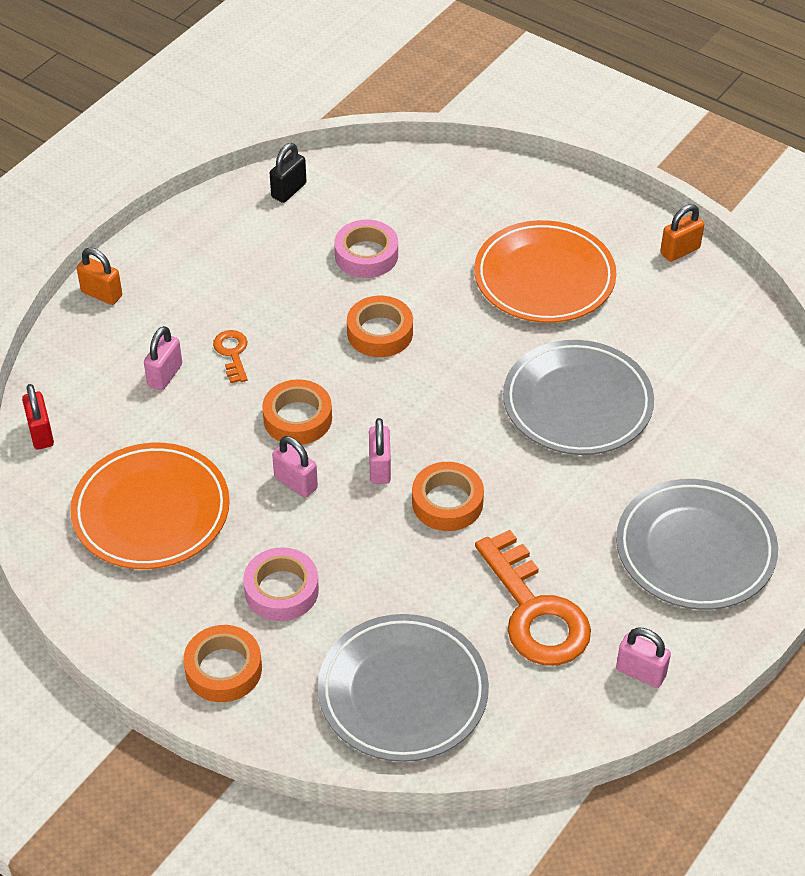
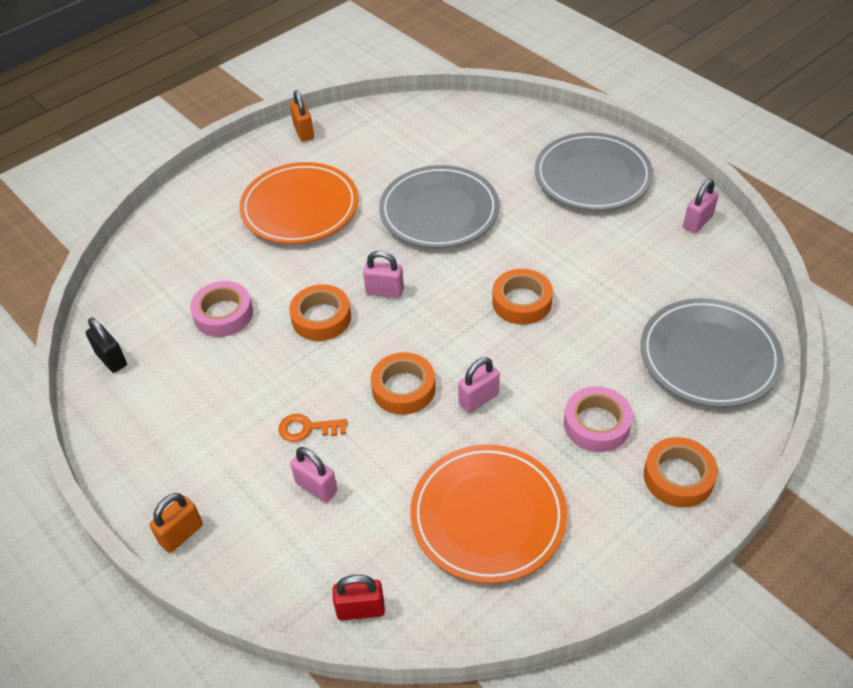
camera: 75 degrees left, 0 degrees up
(380, 468) = (475, 339): pink padlock -> pink padlock (384, 291)
(535, 611) = (637, 268): orange key -> none

